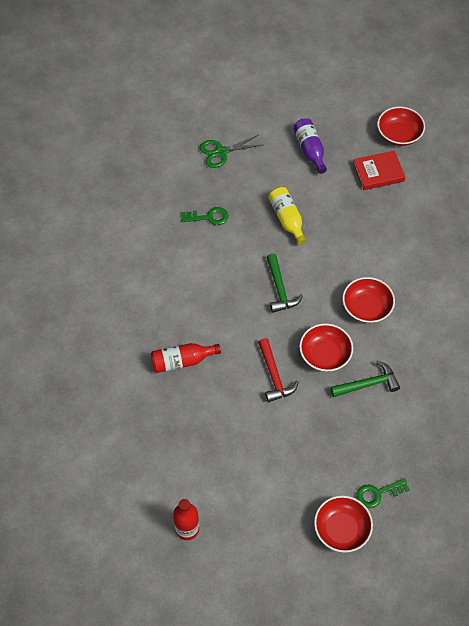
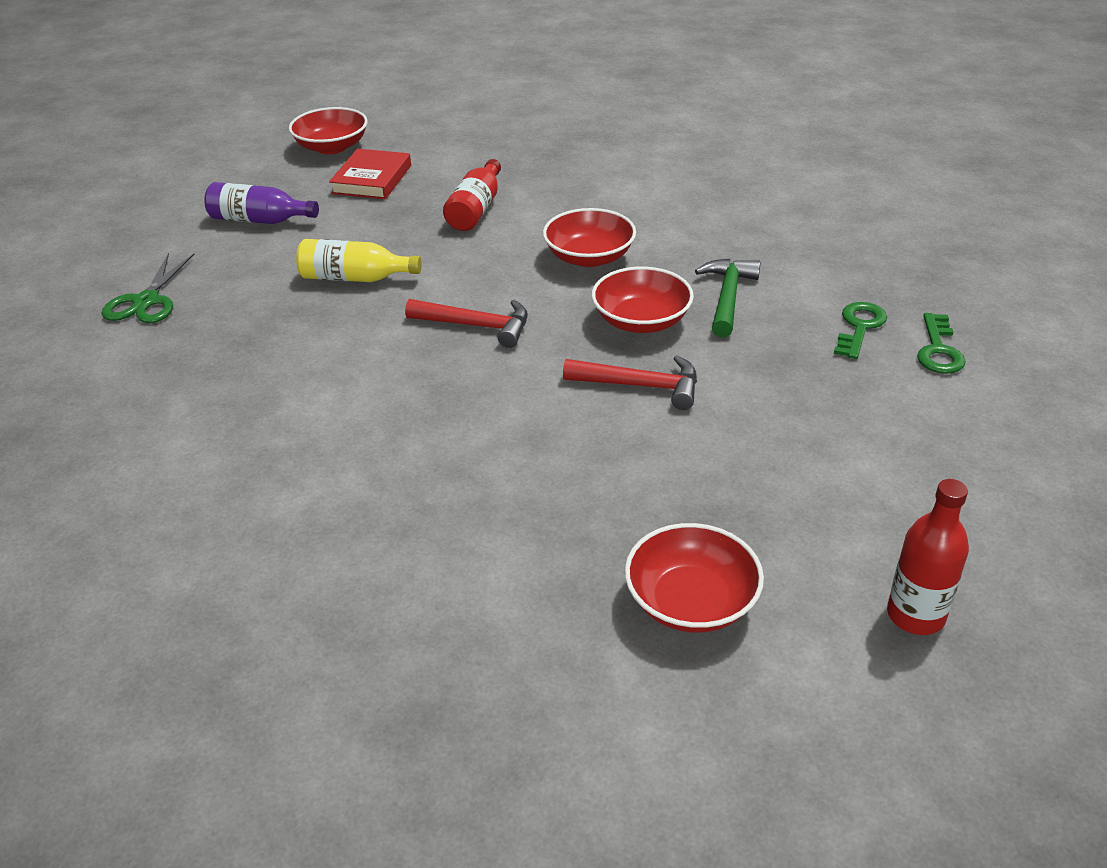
camera: 60 degrees left, 20 degrees down
(182, 361) = (519, 490): red bottle -> red bottle (476, 209)
(208, 217) = (253, 356): green key -> green key (859, 327)
(280, 289) = (476, 326): green hammer -> red hammer
(341, 529) = (993, 409): red bowl -> red bowl (691, 601)

